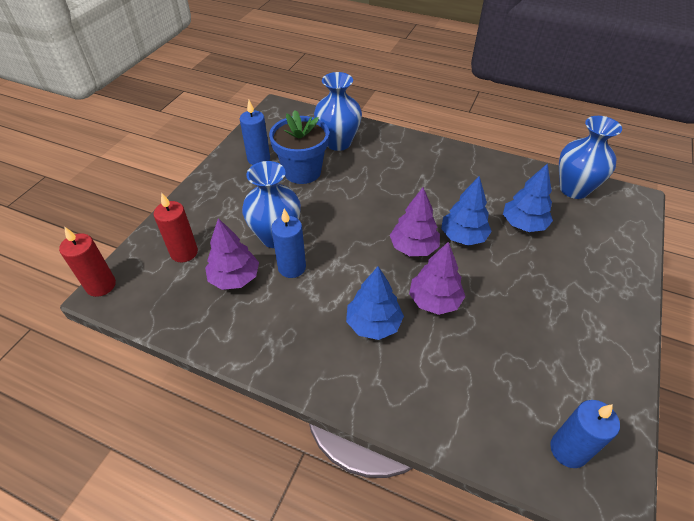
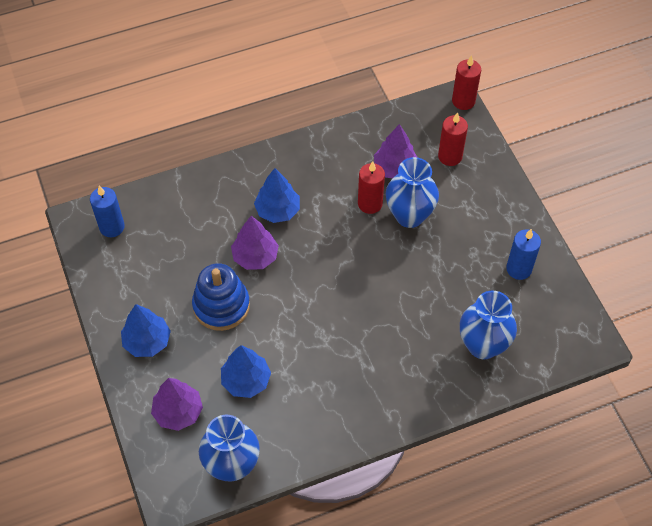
camera: 135 degrees right, 10 degrees up
(292, 267) = (370, 204): blue candle -> red candle
(302, 171) = (468, 286): blue flower pot -> none
(413, 247) = (308, 287): purple tree -> purple tree (178, 412)
(463, 237) = (281, 327): blue tree -> blue tree (147, 341)
(501, 285) = (221, 306): none -> blue stacking toy

